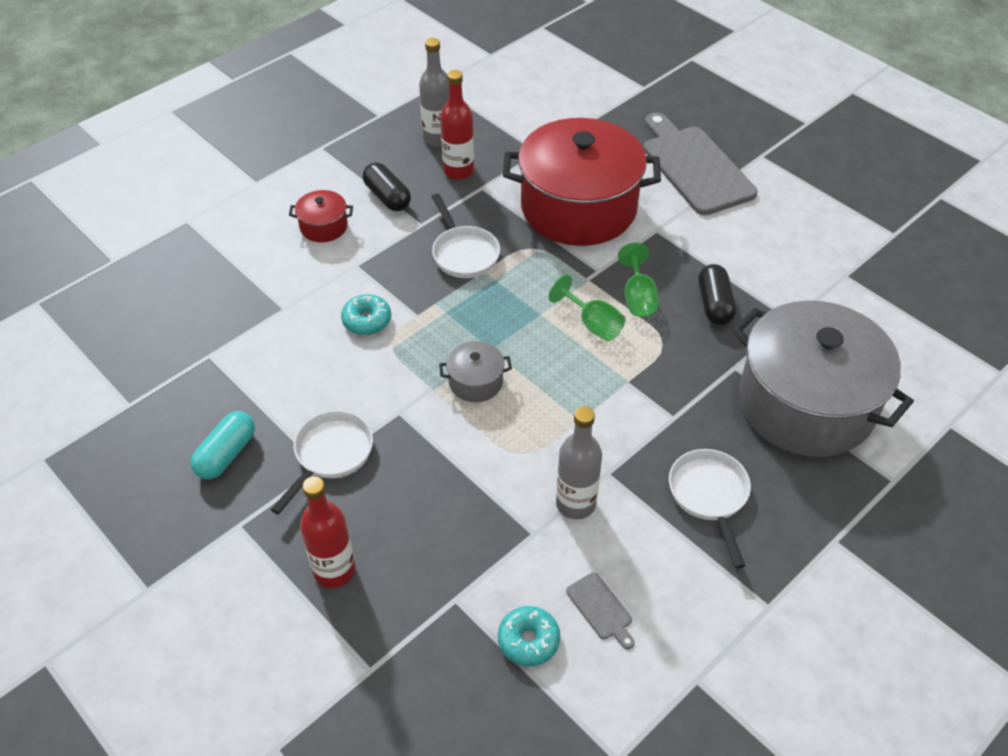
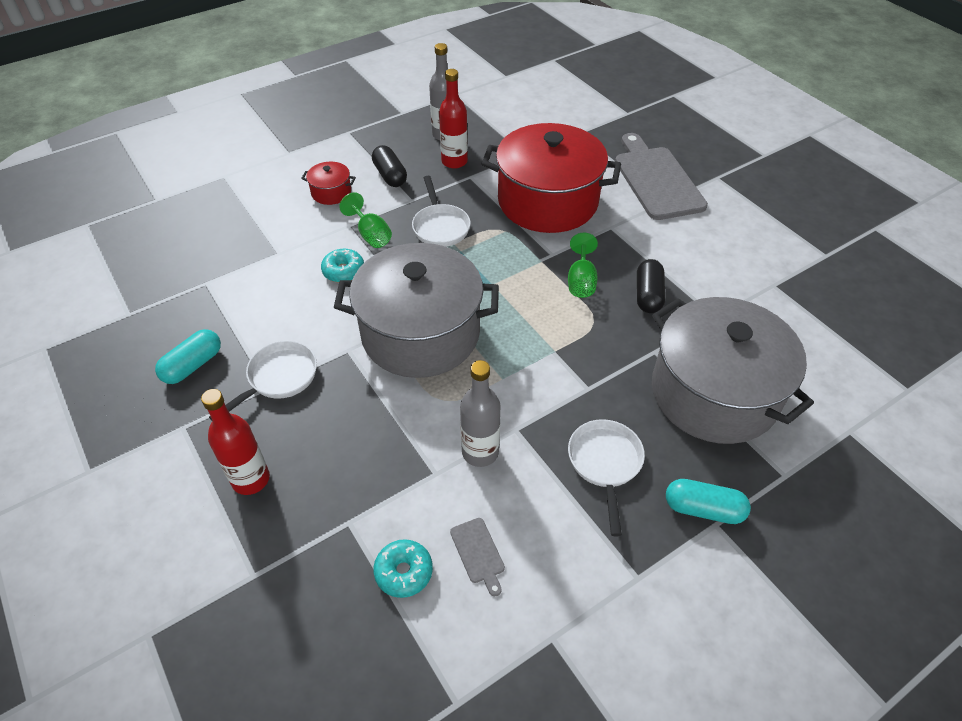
camera: 10 degrees right, 0 degrees up
(475, 382) = (420, 333): grey pot -> grey pot, size x2.47
(593, 324) = (535, 298): green goblet -> green goblet (371, 235)
(819, 527) = (703, 509): none -> turquoise capsule

